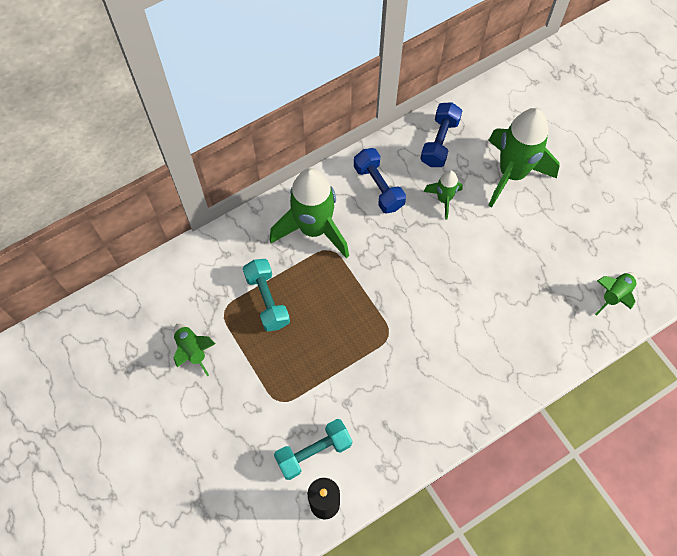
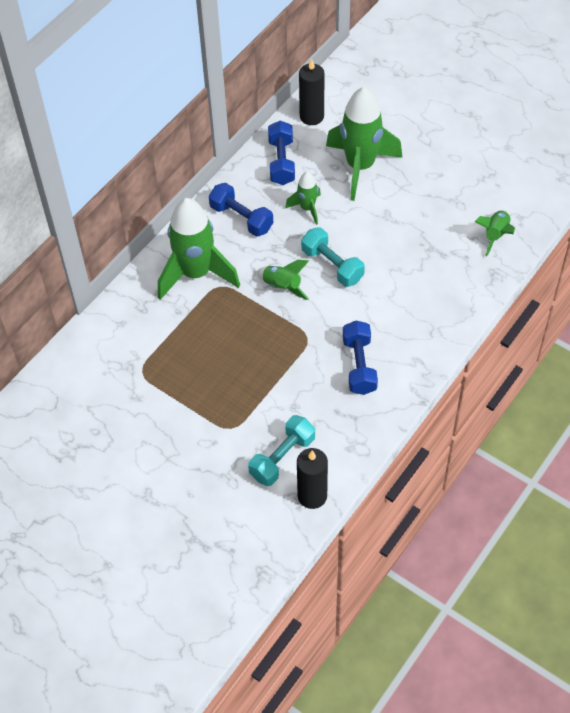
camera: 20 degrees left, 10 degrees down
(192, 350) = (127, 415): green rocket -> green rocket (282, 286)
(267, 300) = (179, 348): turquoise dumbbell -> turquoise dumbbell (332, 265)
(425, 384) = (359, 365): none -> blue dumbbell
(487, 105) = (311, 116): none -> black candle

